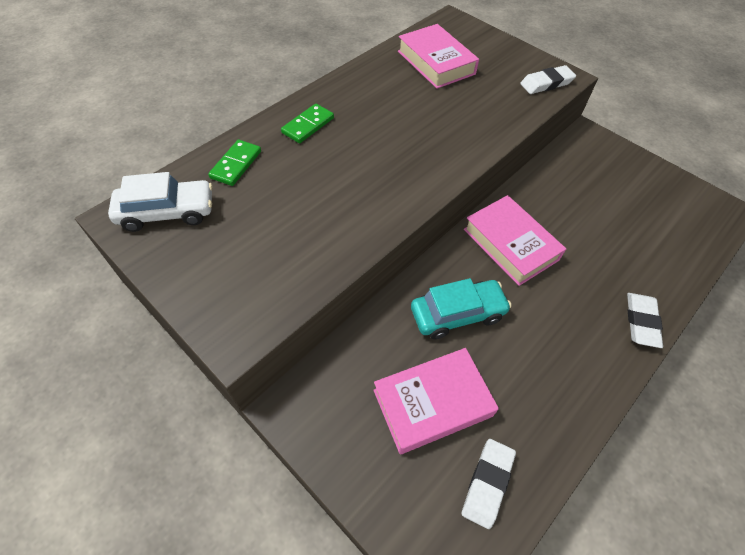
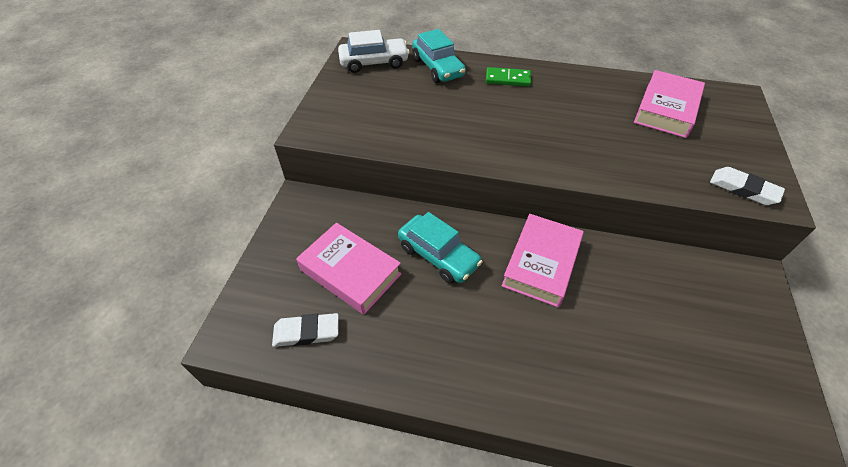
camera: 60 degrees right, 5 degrees down
(167, 212) = (374, 62): white car -> white car turned 60 degrees counterclockwise
(236, 164) = (437, 68): green domino -> turquoise car
(641, 322) = (546, 404): white eraser -> none

